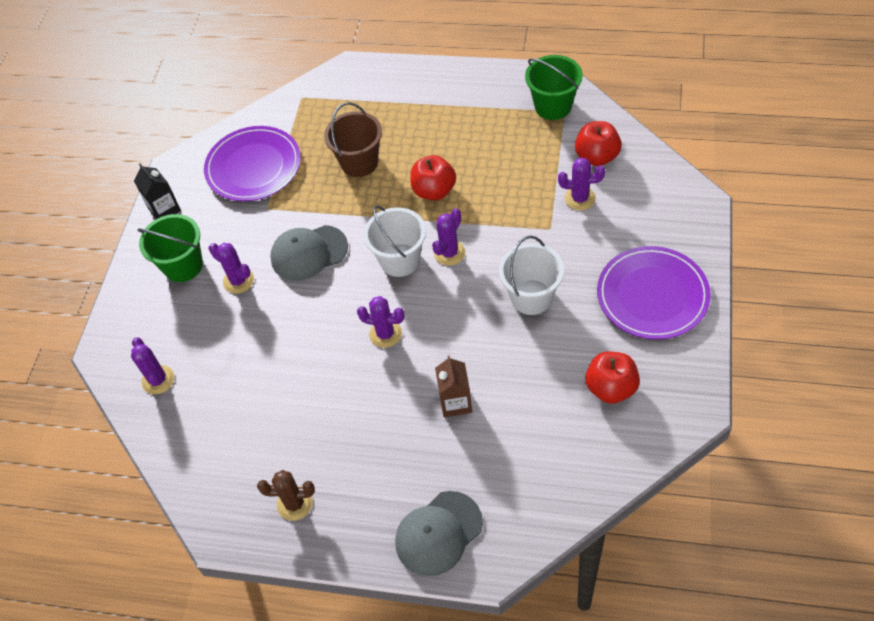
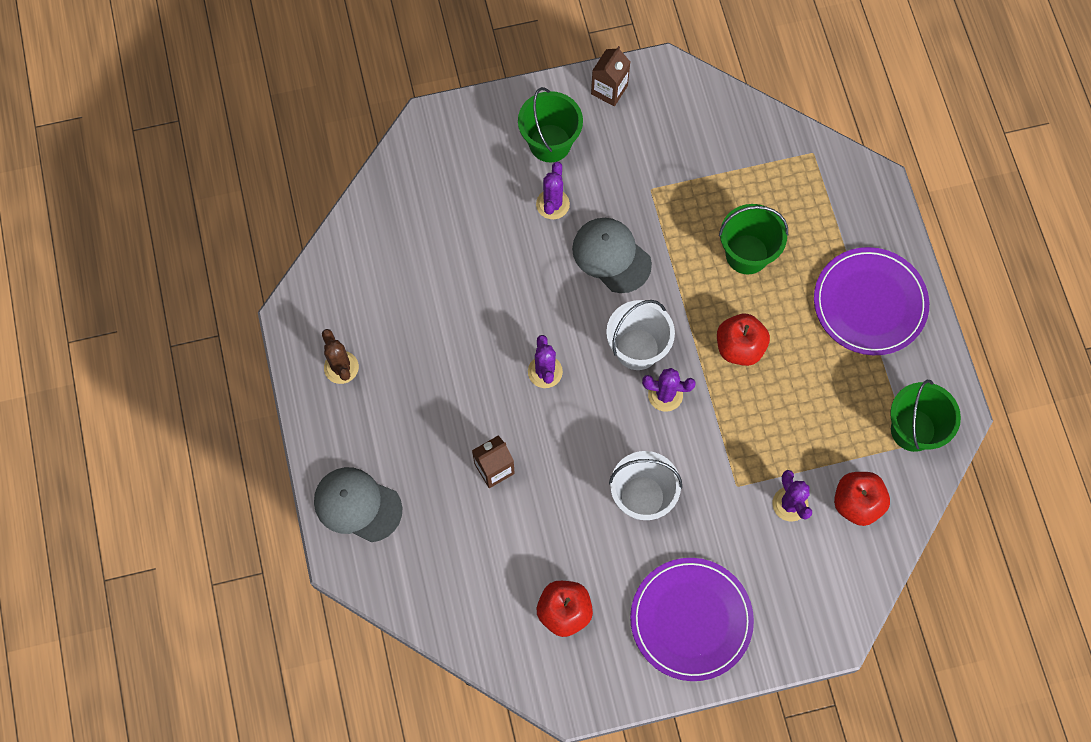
camera: 60 degrees right, 15 degrees up
(158, 380) = (418, 186): purple cactus -> none
(164, 209) = (609, 90): black carton -> brown carton
(253, 167) = (698, 149): purple plate -> purple plate (869, 303)
(359, 162) = (747, 254): brown bucket -> green bucket

